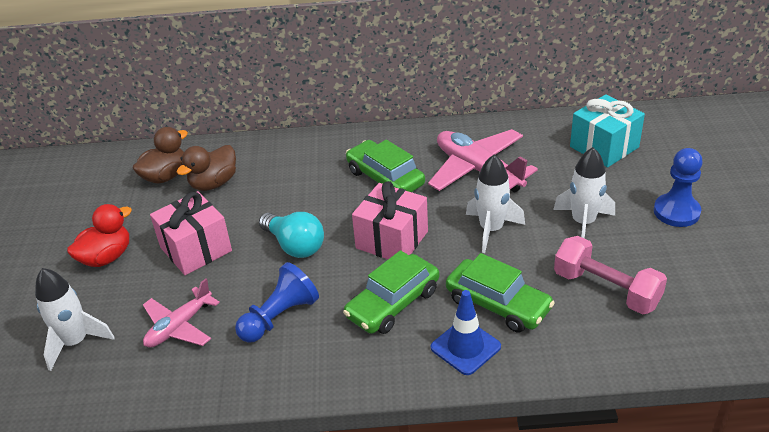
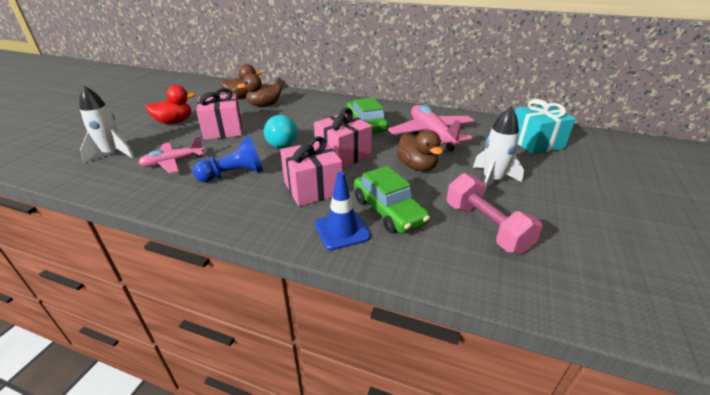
camera: 20 degrees right, 5 degrees down
(393, 303) = (313, 188): green car -> pink gift
(491, 229) = (417, 166): white rocket -> brown duck
(676, 212) = (579, 193): blue pawn -> none

